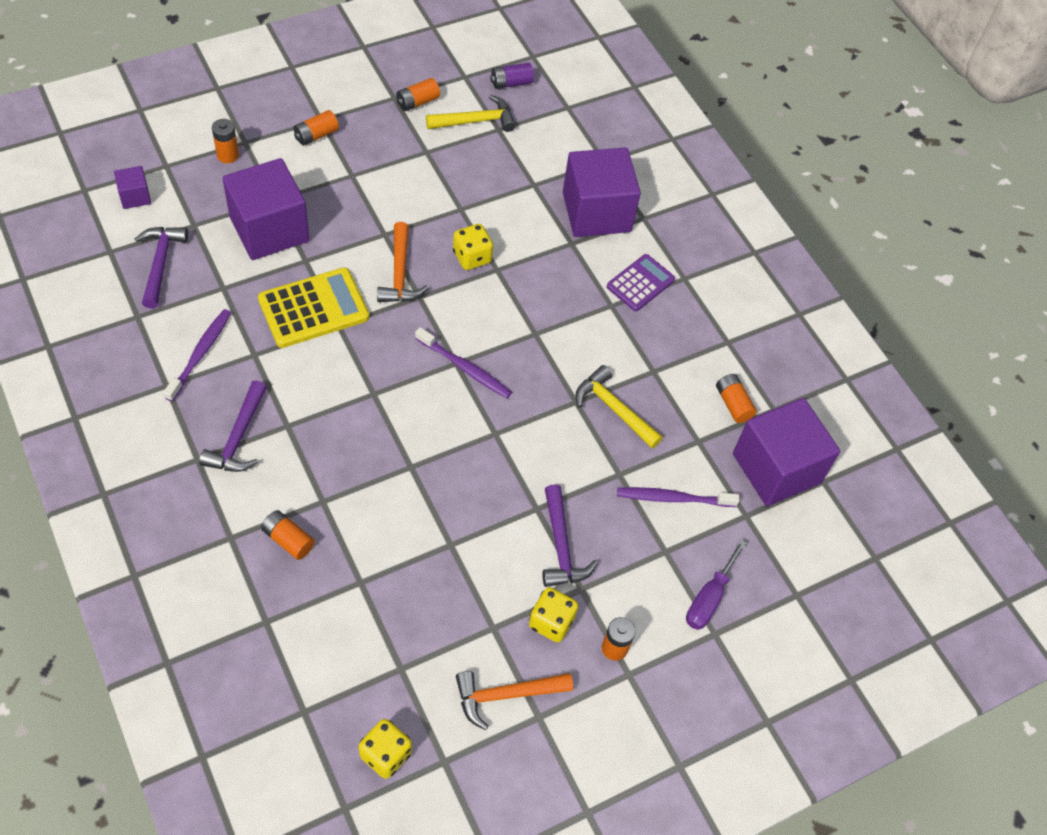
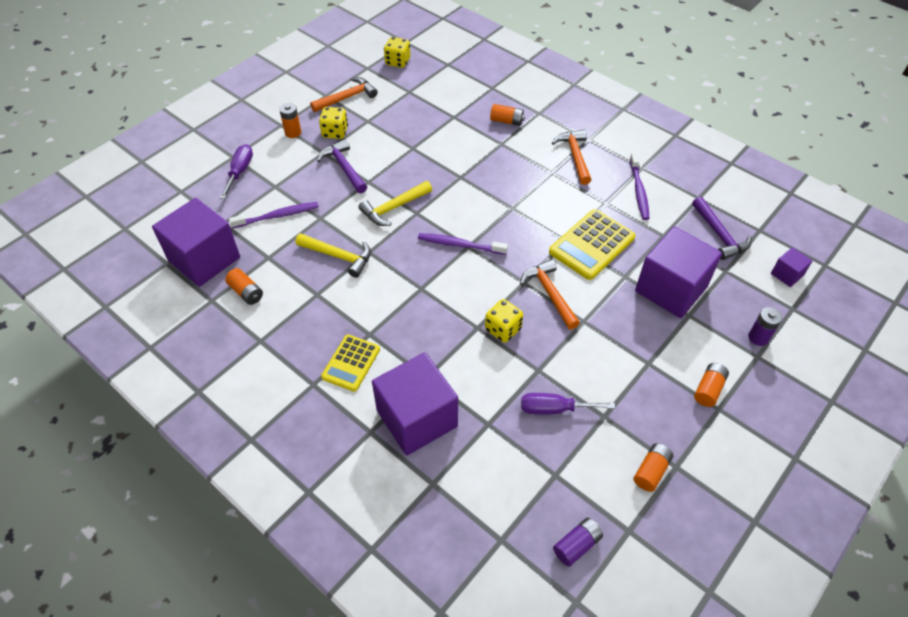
camera: 165 degrees right, 5 degrees down
(228, 155) = (758, 337): orange battery -> purple battery
(238, 437) = (575, 156): purple hammer -> orange hammer
(467, 173) = (554, 409): none -> purple screwdriver
(475, 121) = (582, 474): yellow hammer -> yellow hammer (394, 208)
(640, 283) = (351, 363): purple calculator -> yellow calculator

